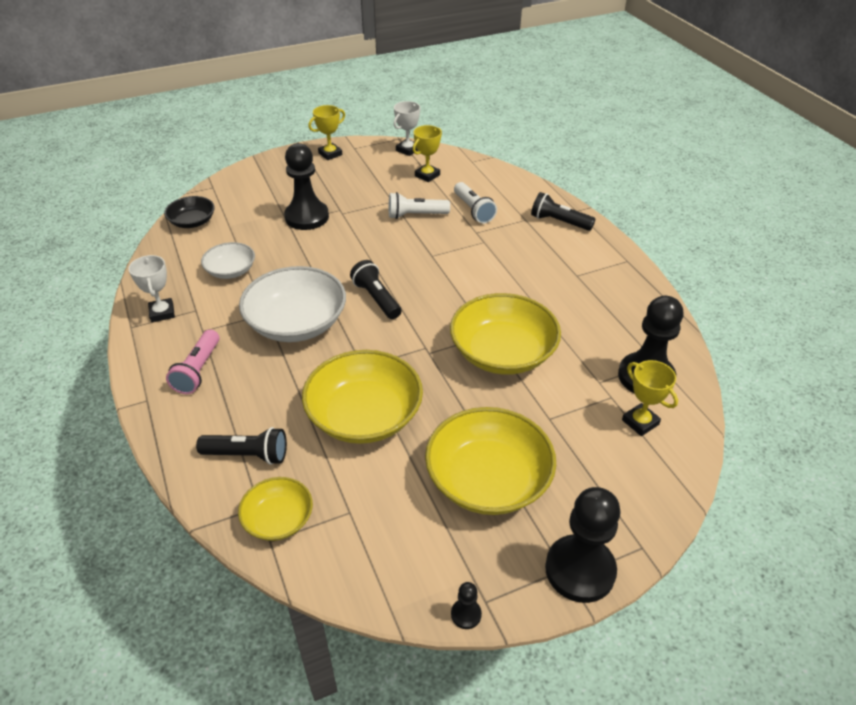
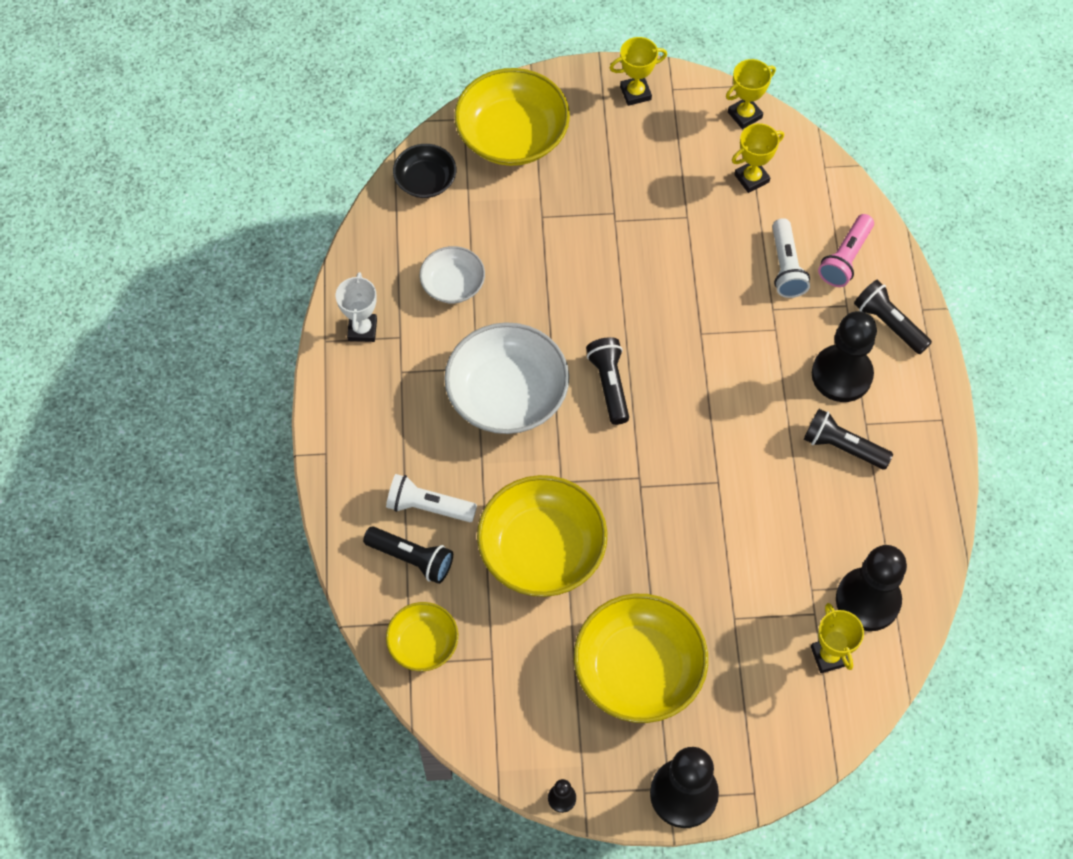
camera: 20 degrees right, 20 degrees up
(198, 370) = (385, 430): pink flashlight -> pink flashlight (845, 258)
(307, 217) = (568, 214): black pawn -> black pawn (841, 375)
(407, 150) = (744, 115): white trophy -> yellow trophy
(415, 215) = (707, 253): white flashlight -> white flashlight (428, 507)
(502, 353) = (722, 514): yellow bowl -> yellow bowl (512, 135)
(568, 291) = (842, 447): none -> black flashlight

